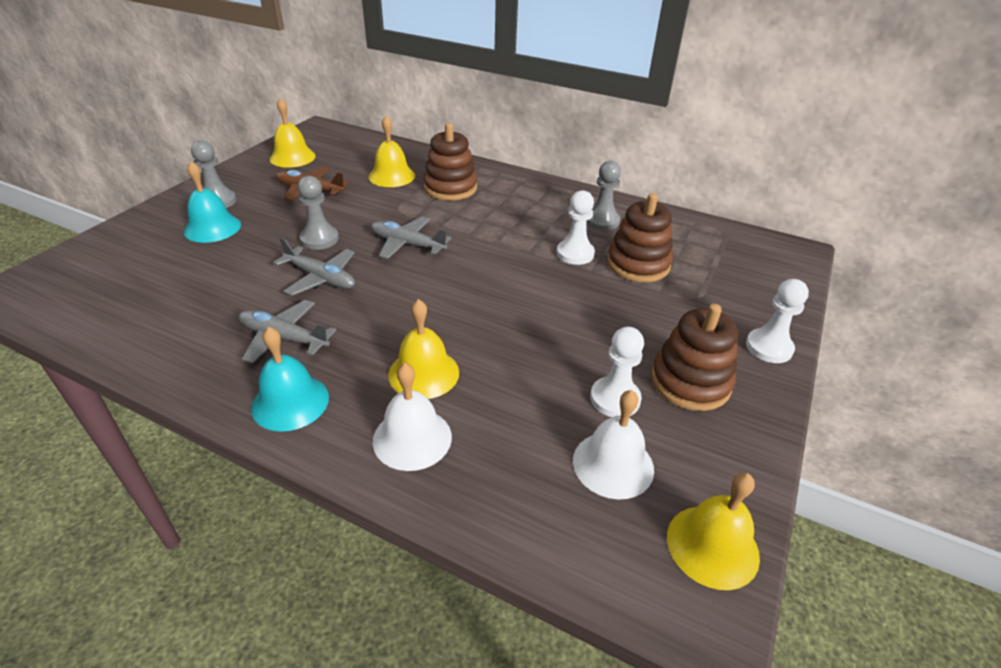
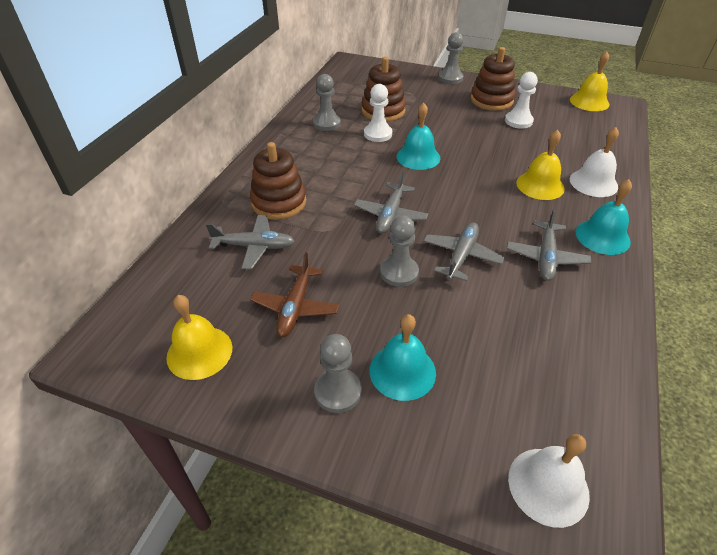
camera: 95 degrees left, 5 degrees up
(391, 176) = (254, 247): yellow bell -> grey plane
(516, 277) = (418, 157): none -> turquoise bell
(613, 464) = (563, 122): white bell -> white bell (548, 486)
(769, 347) = (450, 78): white pawn -> grey pawn

